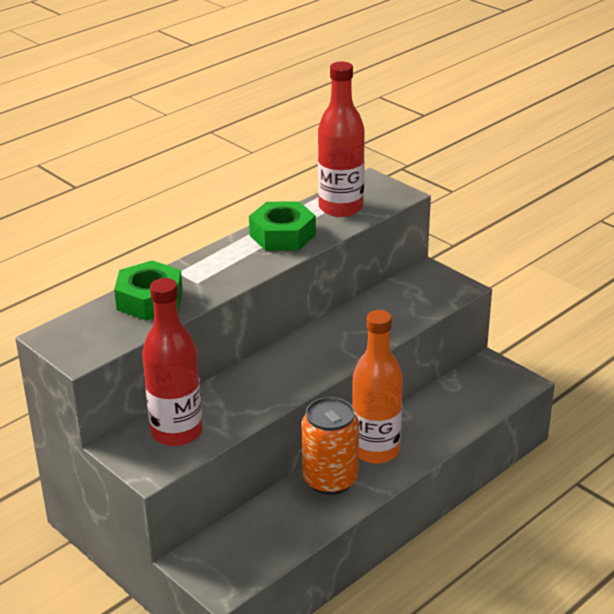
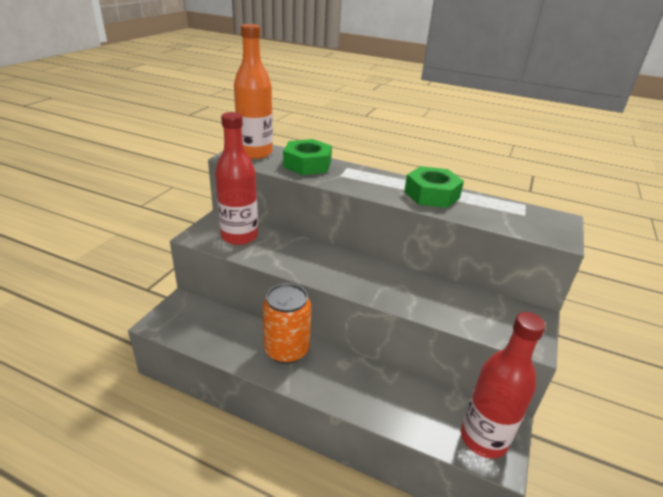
camera: 65 degrees right, 0 degrees up
(340, 208) = (500, 212): red bottle -> red bottle (483, 439)
(375, 450) = (334, 369): orange bottle -> orange bottle (255, 153)

